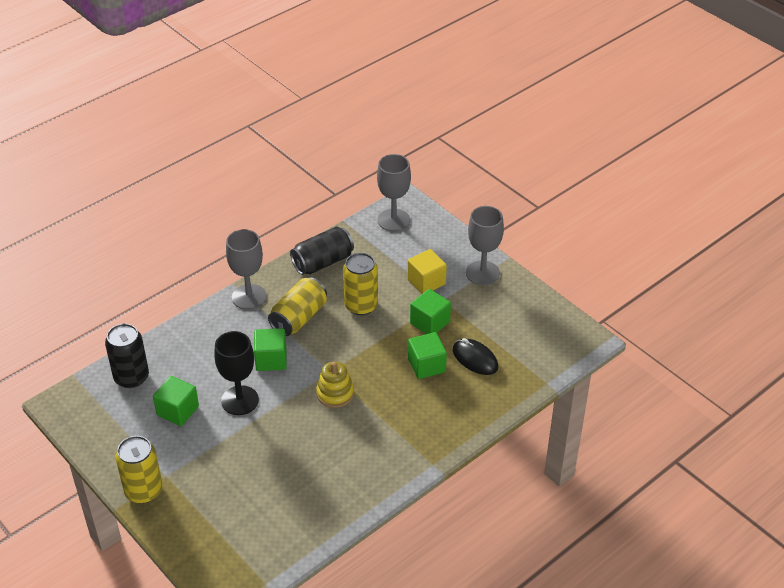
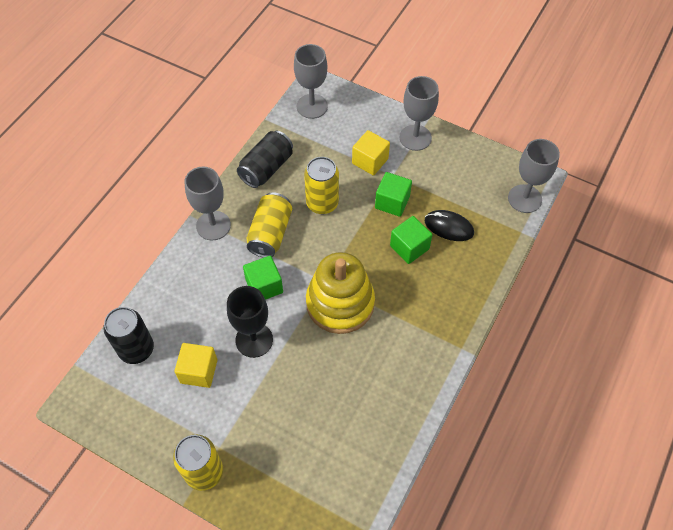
camera: 20 degrees left, 15 degrees up
(178, 411) = (199, 371): green cube -> yellow cube
(335, 393) = (340, 303): yellow stacking toy -> yellow stacking toy, size x1.86
(566, 355) = (524, 198): none -> grey goblet

